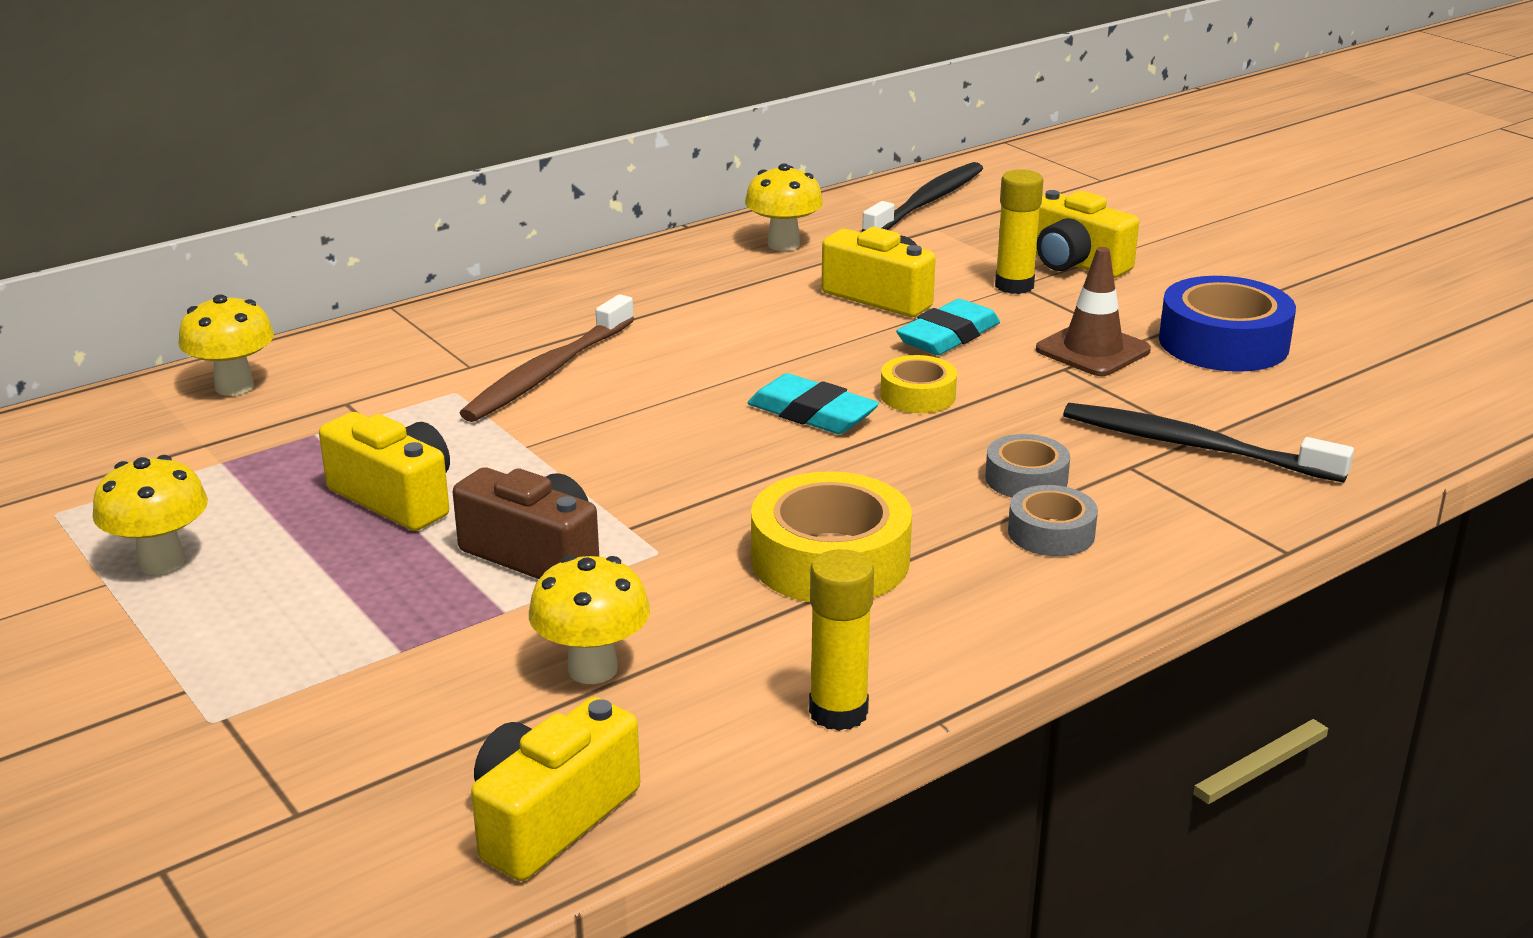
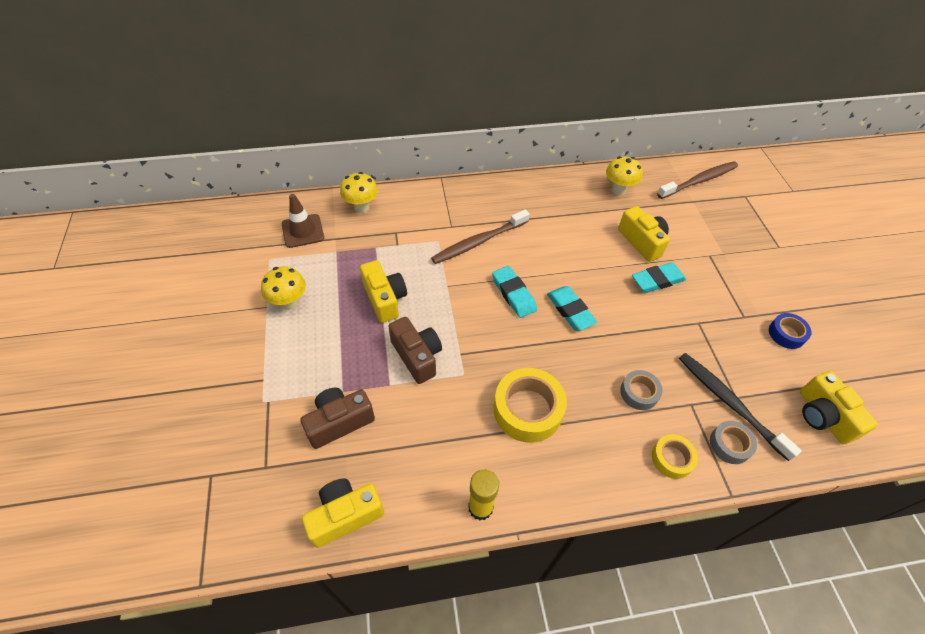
camera: 25 degrees right, 25 degrees up
(428, 695) = (339, 422): none -> brown camera
(592, 669) = (403, 435): yellow mushroom -> none
(679, 421) = (513, 294): none -> turquoise eraser
(918, 395) = (622, 316): yellow tape -> yellow tape (672, 459)
(927, 202) = (699, 181): black toothbrush -> brown toothbrush
(1014, 286) = (707, 255): yellow glue stick -> none
(1051, 533) = (630, 434): grey tape -> grey tape (730, 445)
(1075, 263) = (745, 249): yellow camera -> yellow camera (823, 416)
(1092, 350) = (719, 315): brown traffic cone -> brown traffic cone (303, 231)
(1223, 343) = (786, 334): blue tape -> blue tape, size x0.56

